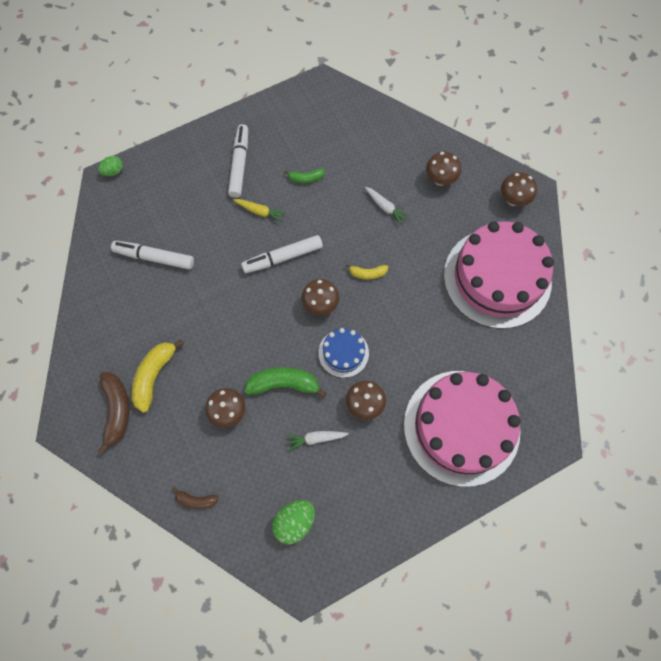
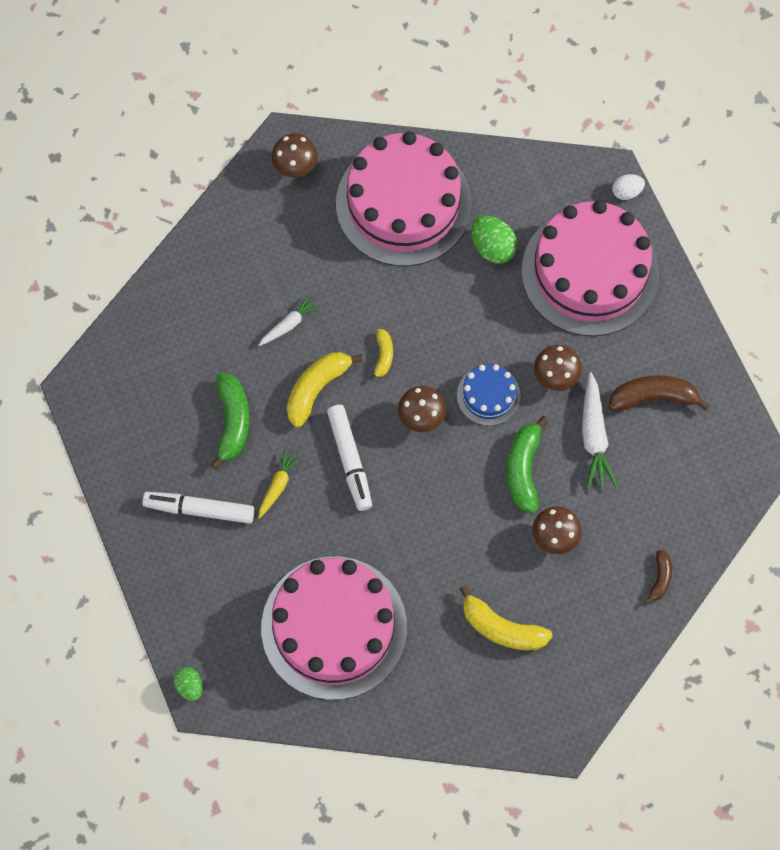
camera: 85 degrees left, 0 degrees up
(117, 411) = (544, 675): brown banana -> brown banana (654, 397)
(155, 258) = (334, 627): white marker -> pink cake
(294, 522) = (690, 467): green egg -> green egg (492, 247)
(306, 178) = (232, 422): green banana -> green banana, size x1.78
(316, 438) = (594, 436): white carrot -> white carrot, size x1.62
(337, 230) = (317, 388): none -> yellow banana
(440, 179) = (255, 251): brown mushroom -> none
(541, 454) = (626, 192): none -> white egg

